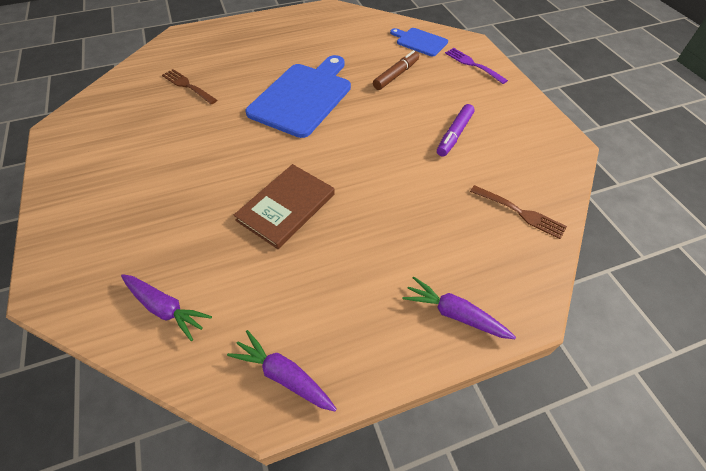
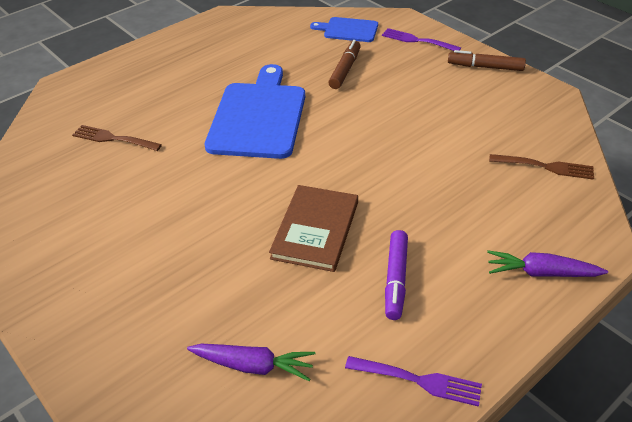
camera: 20 degrees left, 10 degrees down
(284, 375) = (418, 381): purple carrot -> purple fork
(454, 135) = (441, 113): purple marker -> purple marker (395, 279)
(519, 103) = (485, 67): none -> brown marker

